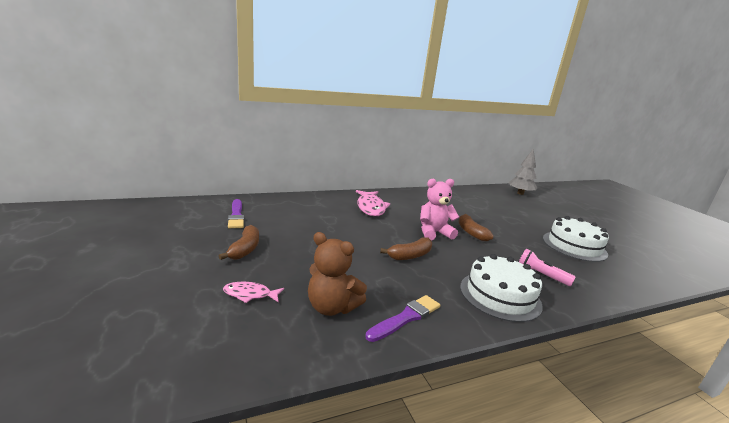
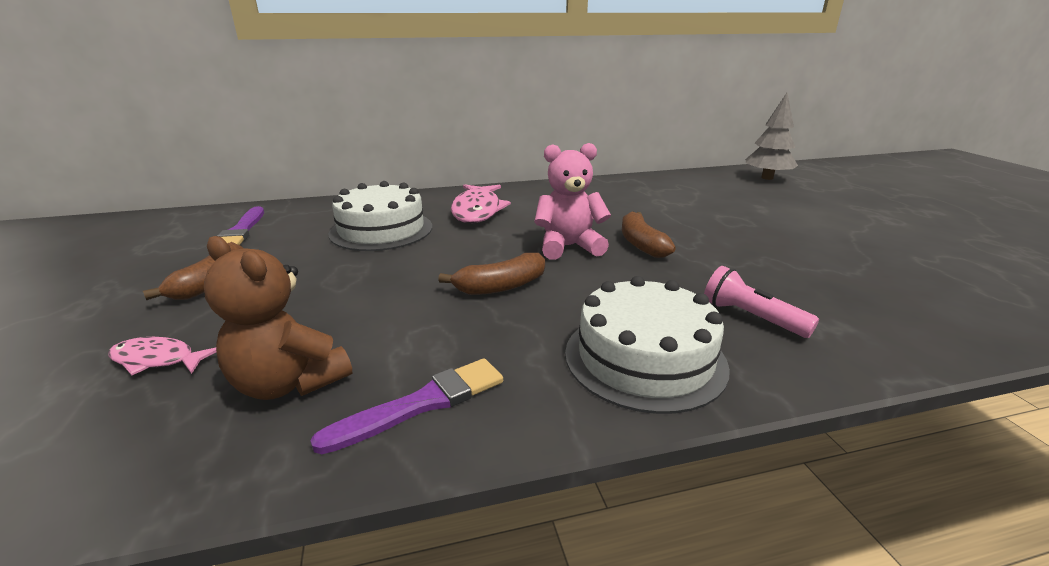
camera: 10 degrees right, 5 degrees up
(574, 246) = (844, 261): white cake -> white cake (381, 230)

